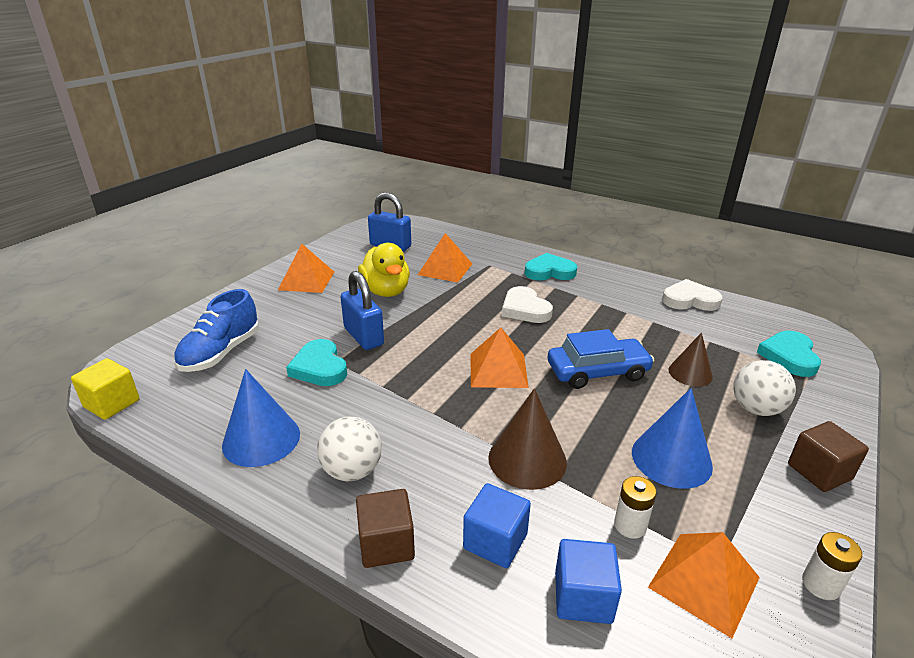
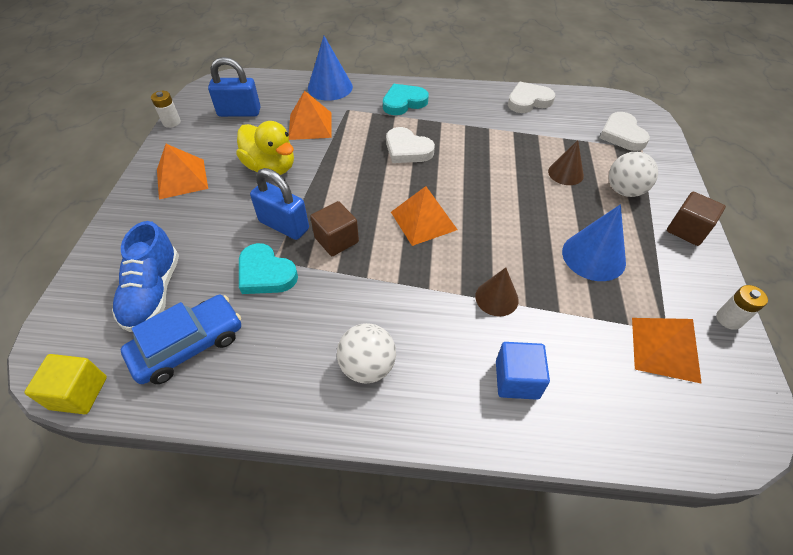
camera: 25 degrees left, 20 degrees up
(261, 439) = (265, 369): blue cone -> blue cone (330, 87)
(386, 544) = (439, 420): brown cube -> brown cube (336, 240)
(527, 459) = (496, 298): brown cone -> brown cone, size x0.65
(583, 597) = (600, 397): blue cube -> none
(597, 372) = (500, 195): blue car -> blue car (189, 345)
(630, 526) = (597, 325): white battery -> white battery (171, 122)
(789, 356) = (622, 135): turquoise heart -> white heart

